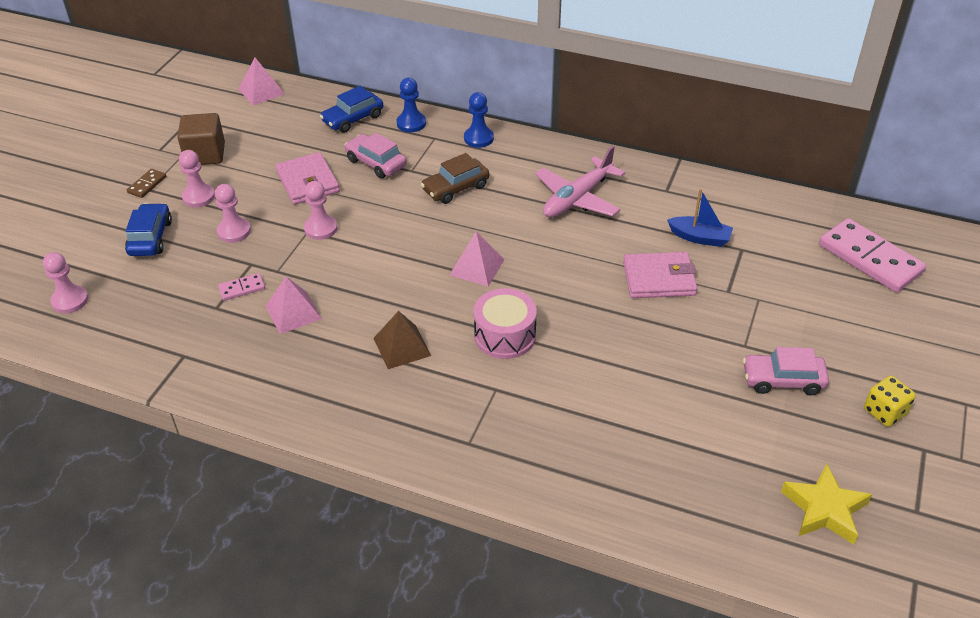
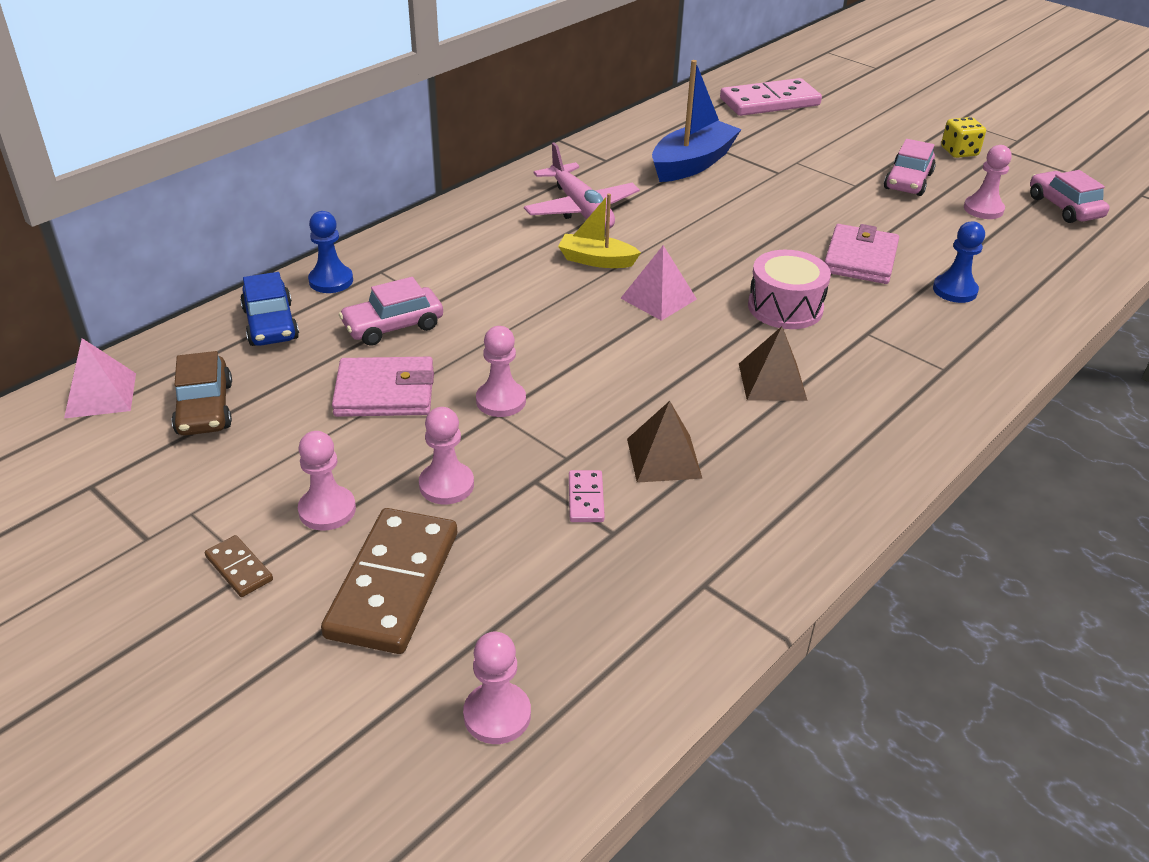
camera: 70 degrees left, 5 degrees down
(150, 238) = (393, 584): blue car -> brown domino
(205, 154) = (216, 485): brown cube -> none
(293, 312) = (664, 458): pink pyramid -> brown pyramid
(456, 188) = (499, 279): brown car -> brown car (205, 408)
(478, 138) = (412, 241): blue pawn -> blue pawn (954, 290)
(509, 225) = (596, 260): none -> yellow boat
(659, 279) = (741, 200): pink wallet -> pink wallet (860, 259)
(700, 237) = (692, 164): blue boat -> blue boat, size x1.67
(768, 443) = (983, 209): none -> pink pawn
(824, 509) = (1064, 207): yellow star -> pink car

